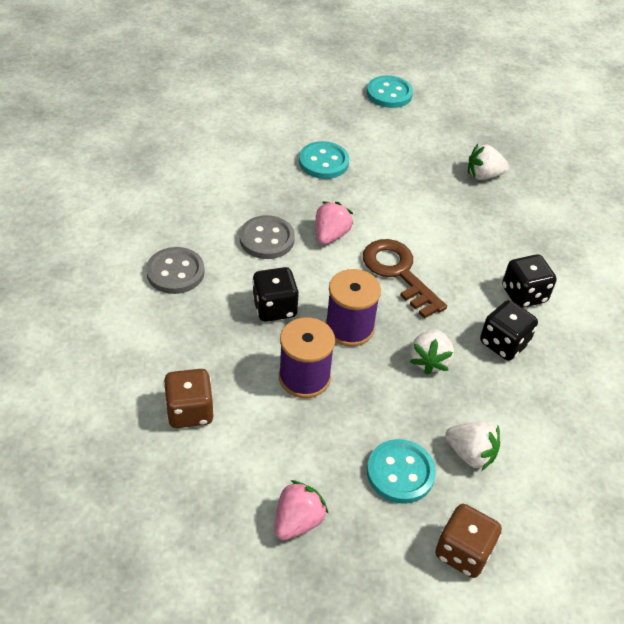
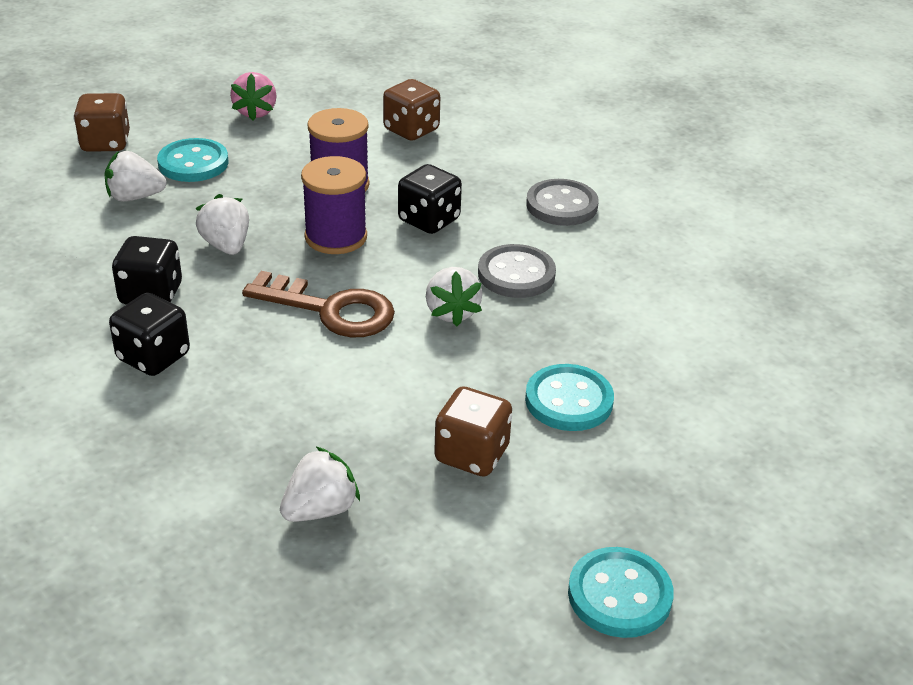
camera: 145 degrees right, 10 degrees down
(330, 235) = (451, 312): pink strawberry -> white strawberry
(395, 163) = (472, 454): none -> brown dice

